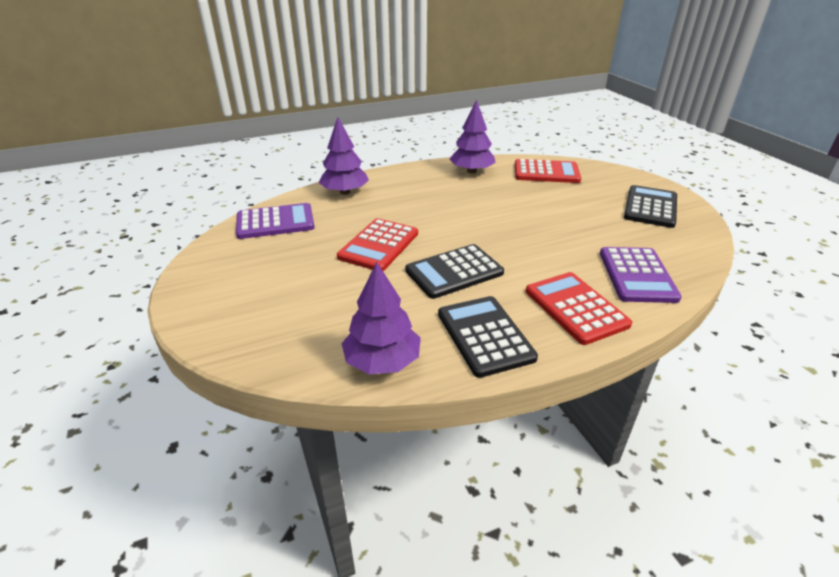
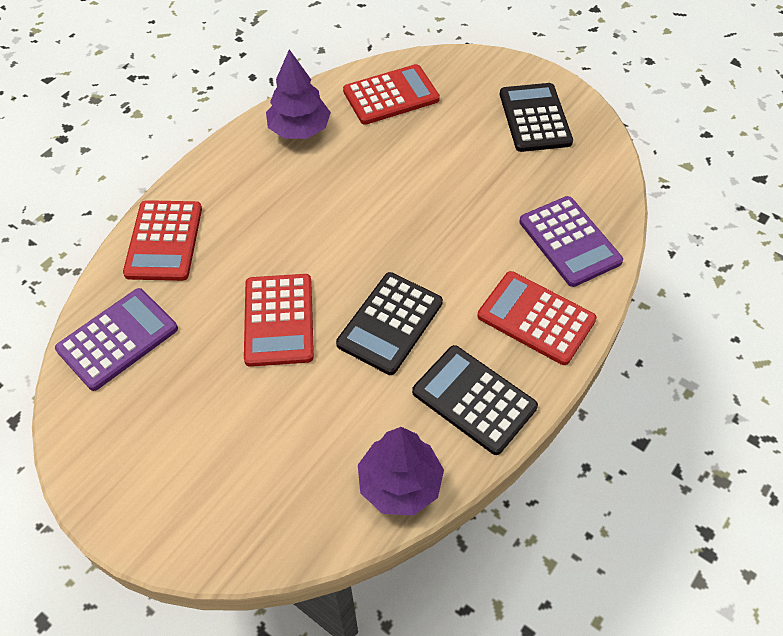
camera: 30 degrees left, 20 degrees up
(345, 192) = (164, 241): purple tree -> red calculator

